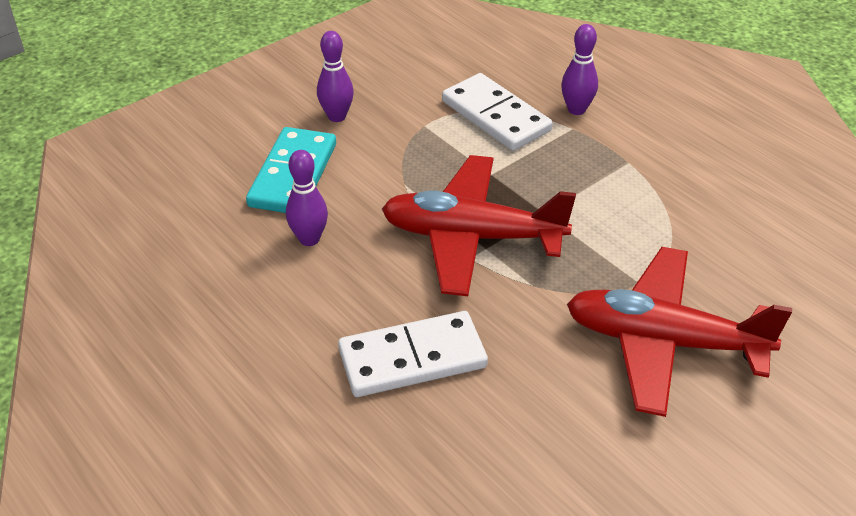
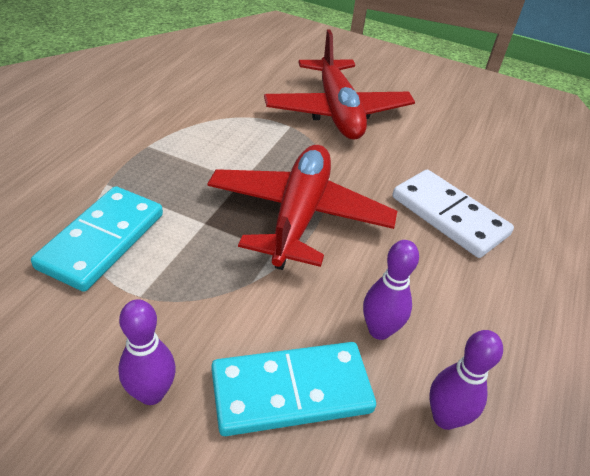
camera: 120 degrees left, 0 degrees up
(472, 237) = (299, 215): red plane -> red plane turned 150 degrees counterclockwise
(495, 116) = (102, 241): white domino -> turquoise domino
(576, 109) = (72, 186): purple bowling pin -> purple bowling pin (445, 417)

